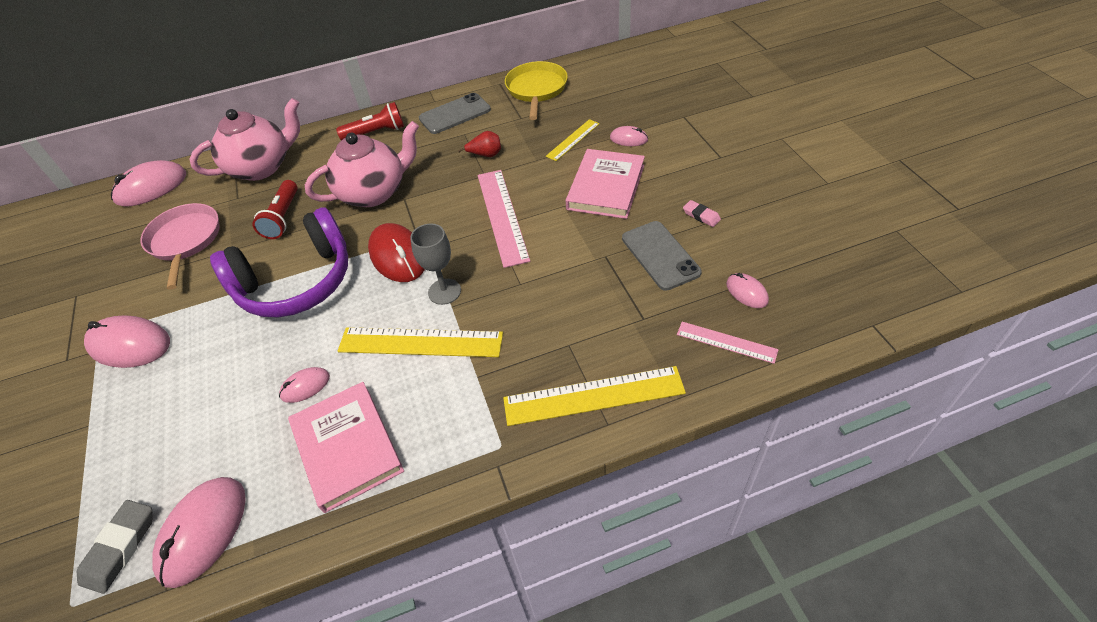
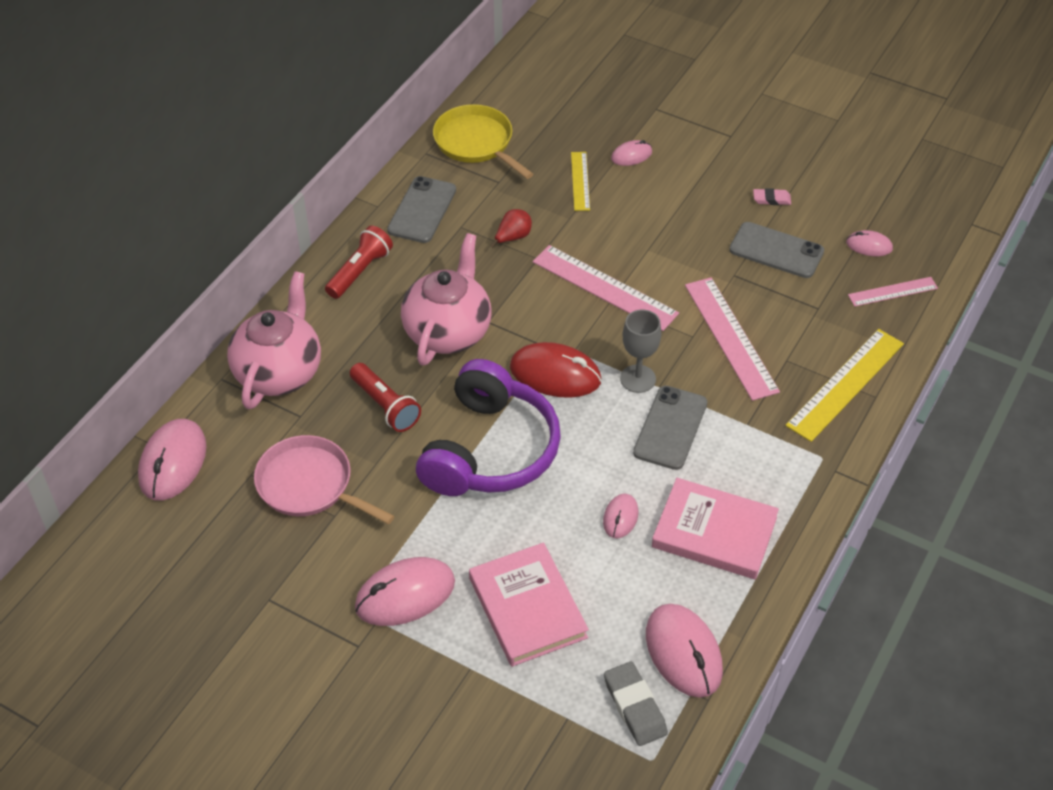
camera: 45 degrees left, 0 degrees up
(420, 342) = (670, 428): yellow ruler -> grey phone
(546, 301) = (731, 337): none -> pink ruler
(606, 187) = (665, 213): pink book -> pink book (527, 607)

